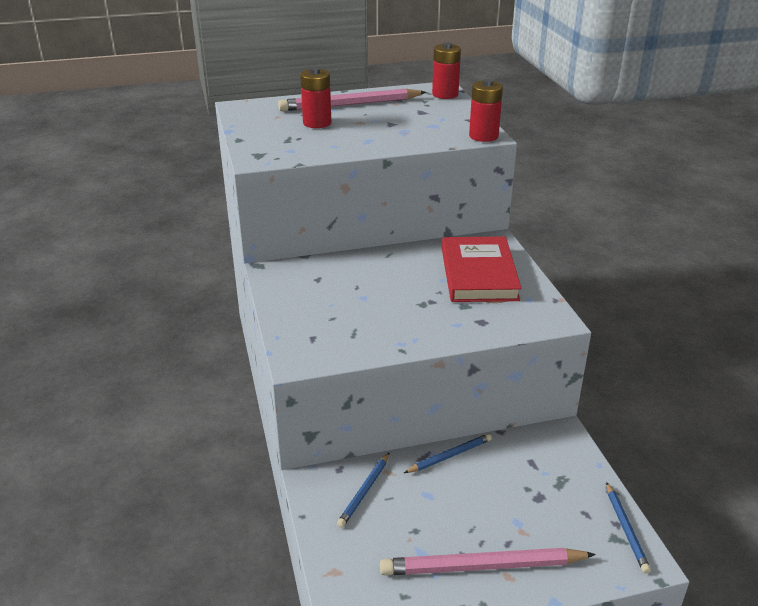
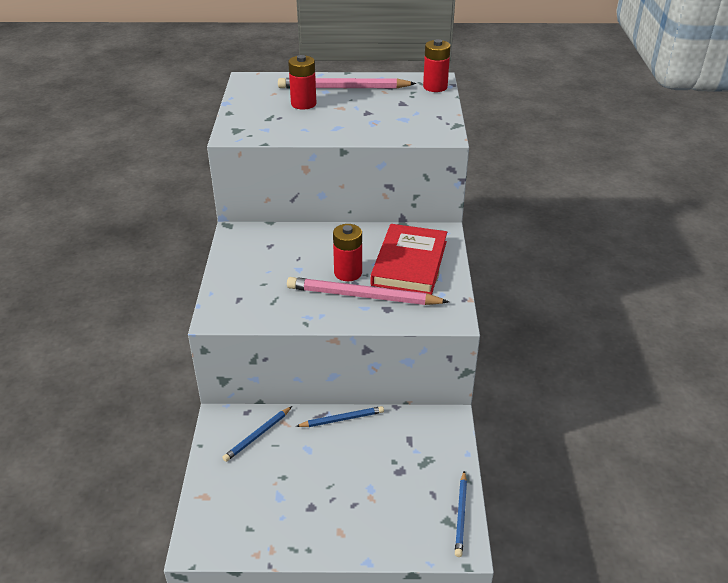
camera: 15 degrees right, 5 degrees up
(482, 566) = (323, 519): pink pencil -> pink pencil (363, 296)
(483, 136) = (442, 136): red battery -> red battery (348, 273)

